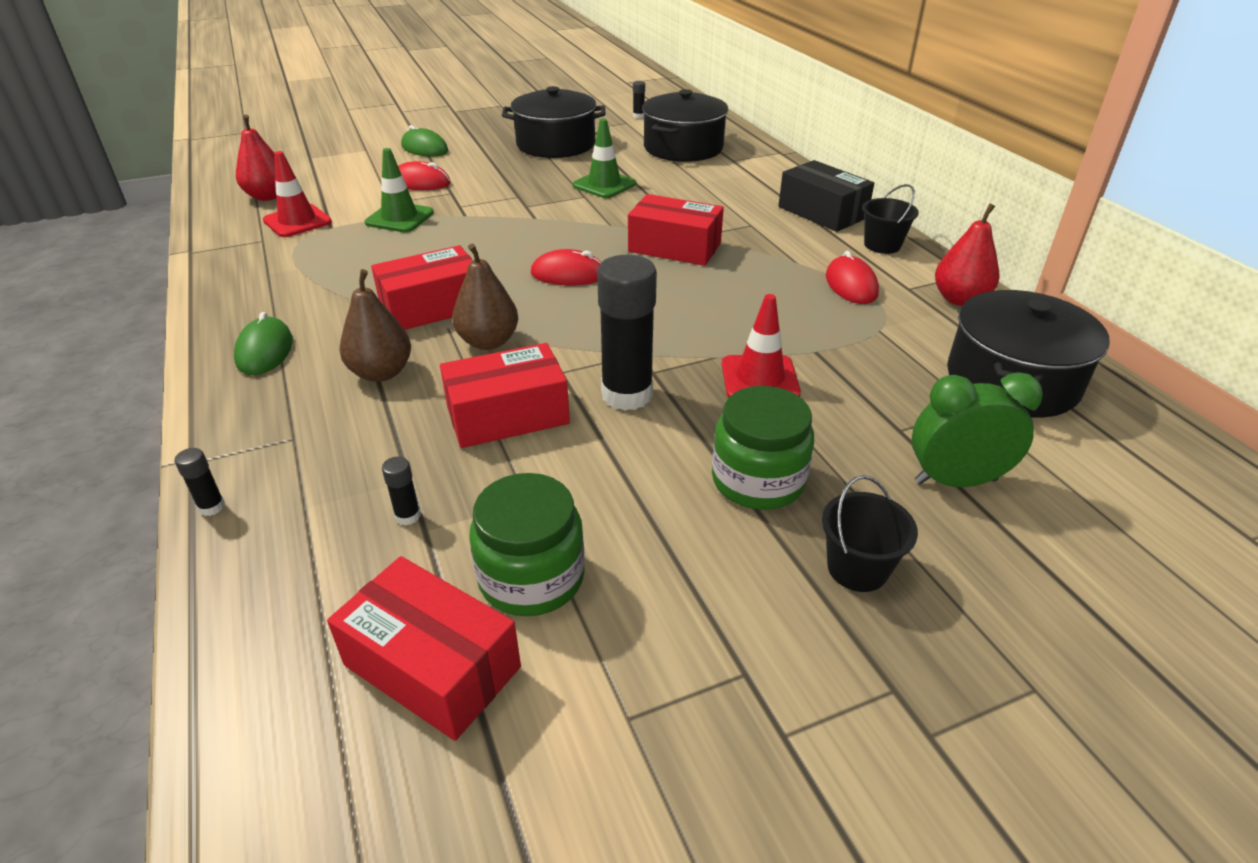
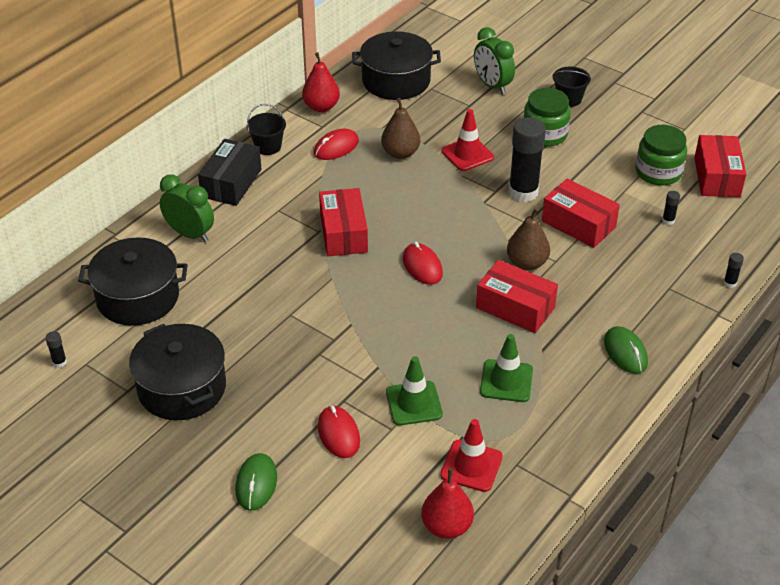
camera: 120 degrees left, 5 degrees up
(265, 351) = (625, 352): green mouse -> green mouse turned 75 degrees counterclockwise
(381, 373) = (594, 289): brown pear -> brown pear (400, 153)
(604, 185) = (258, 312): green traffic cone -> green traffic cone (506, 381)
(751, 180) = (190, 234): none -> green clock

